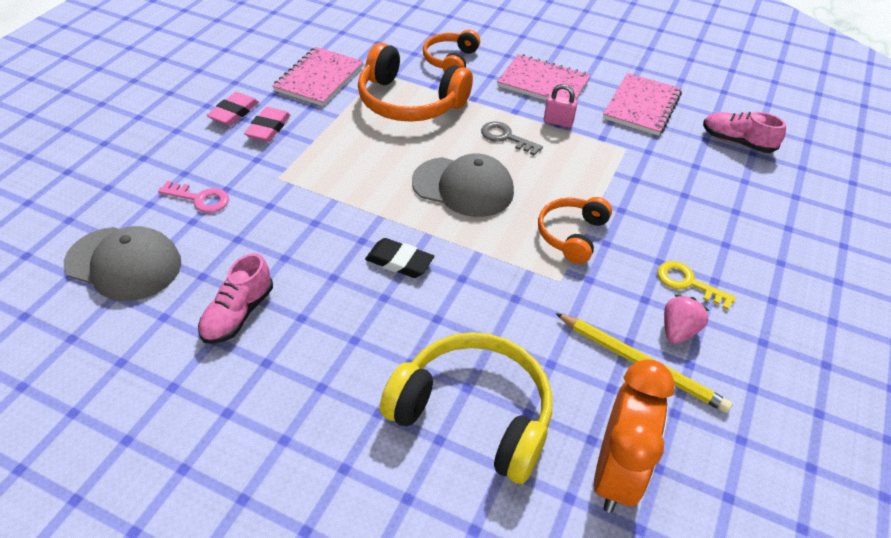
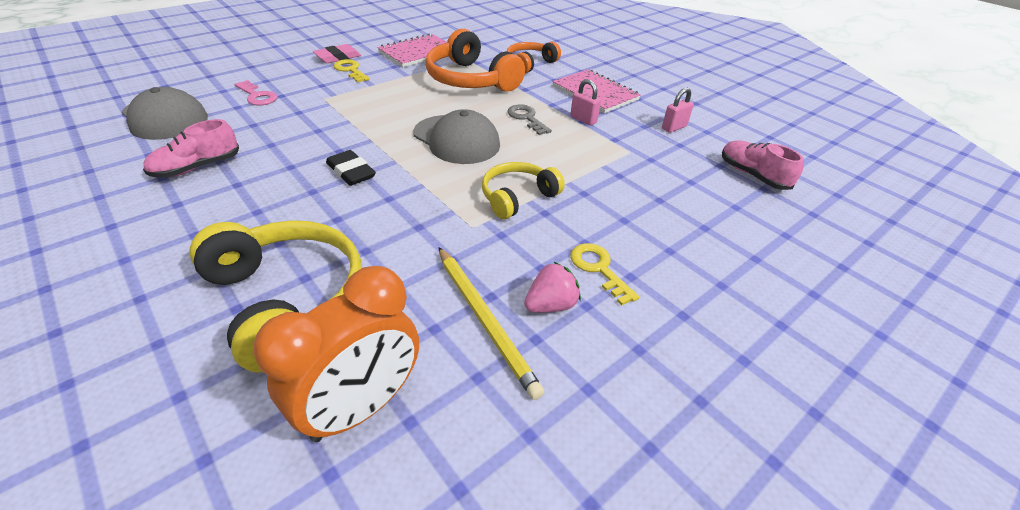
camera: 25 degrees right, 5 degrees down
(268, 128) = (350, 70): pink eraser -> yellow key
(572, 235) = (518, 197): orange headphones -> yellow headphones
(641, 106) = (674, 127): pink notebook -> pink padlock

